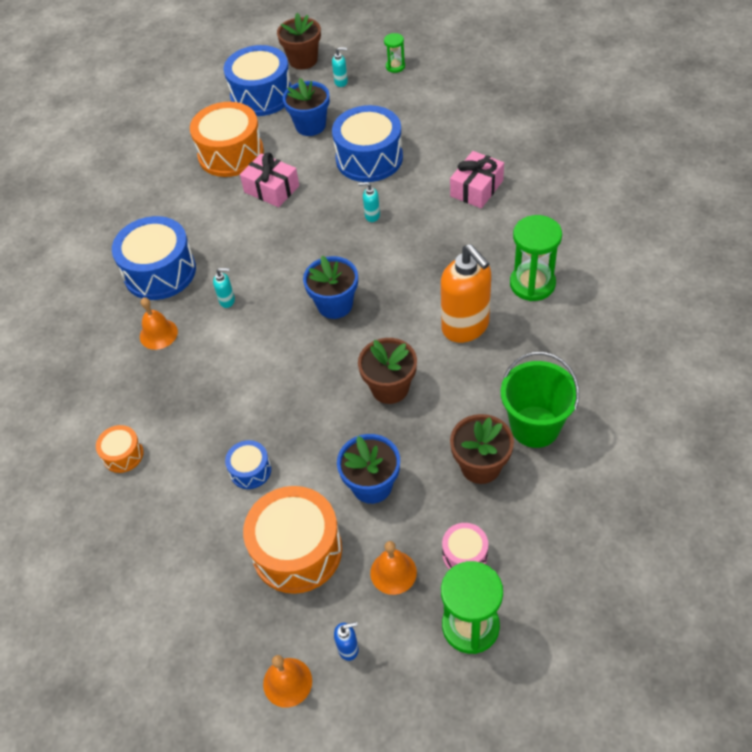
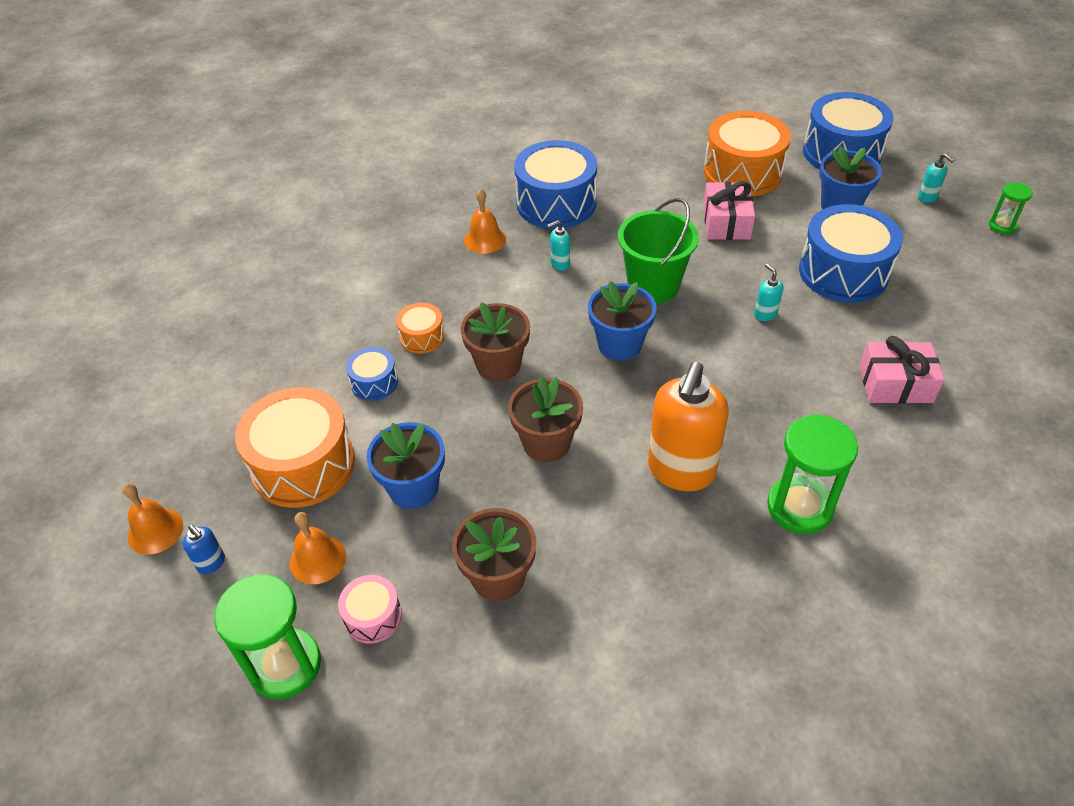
camera: 55 degrees right, 5 degrees down
(123, 455) = (339, 287): orange drum -> orange drum (422, 337)
(227, 301) = (560, 264): turquoise soap dispenser -> turquoise soap dispenser turned 105 degrees clockwise
(303, 60) = (924, 155): brown flower pot -> brown flower pot (498, 365)
(535, 426) = (588, 608): green bucket -> green bucket (653, 286)

